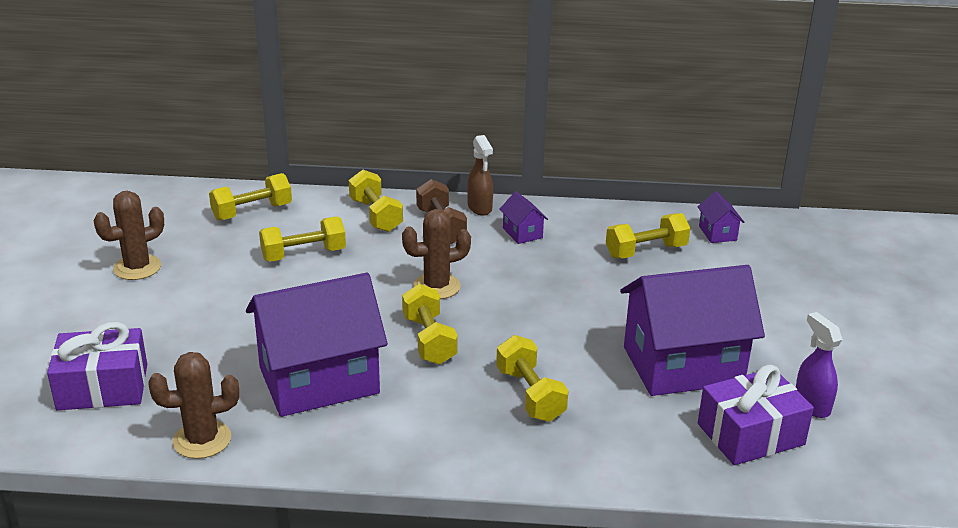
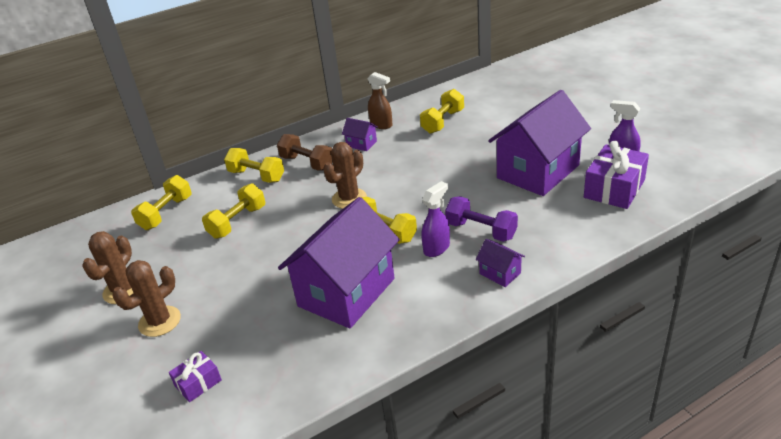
camera: 30 degrees left, 5 degrees up
(102, 387) = (198, 383): purple gift -> purple gift, size x0.54
(202, 440) = (316, 374): brown cactus -> brown cactus (159, 321)
(460, 387) = (437, 248): none -> purple spray bottle
(480, 208) = (318, 141): brown spray bottle -> brown spray bottle (381, 125)
(530, 395) = (481, 230): yellow dumbbell -> purple dumbbell
(717, 233) = (467, 95): purple house -> purple house (500, 273)

